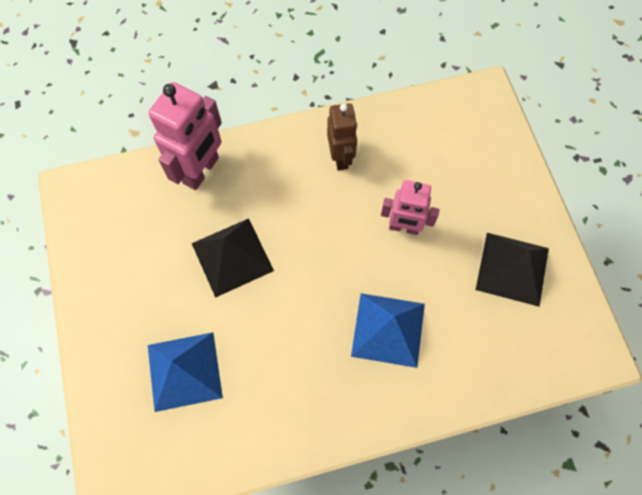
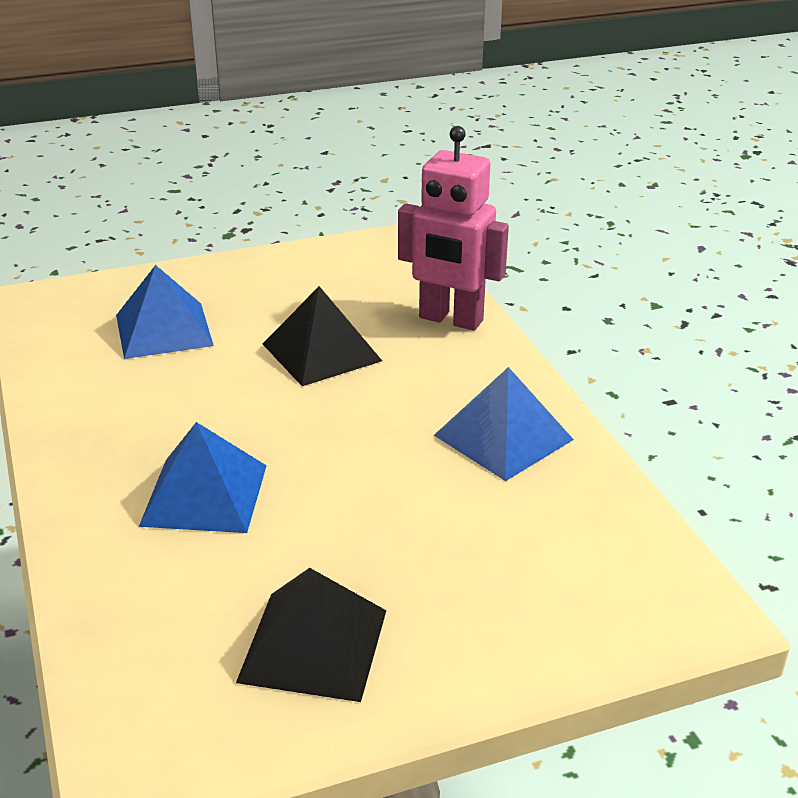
camera: 85 degrees right, 35 degrees down
(341, 157) = (503, 437): brown robot -> blue pyramid
(404, 227) = (384, 507): pink robot -> none

